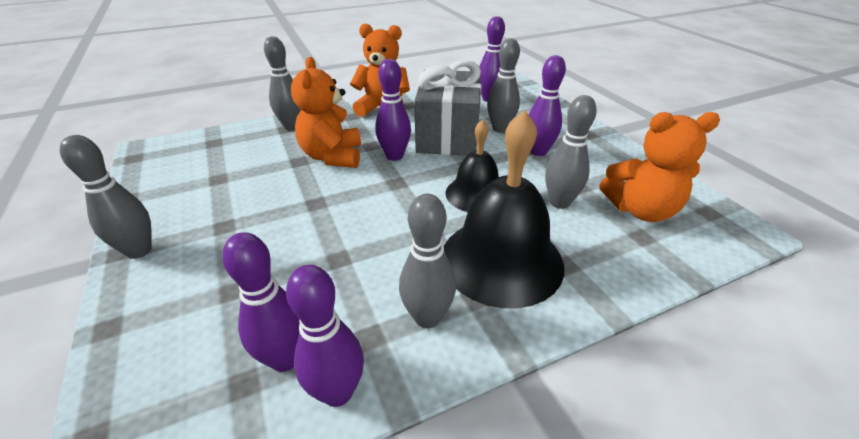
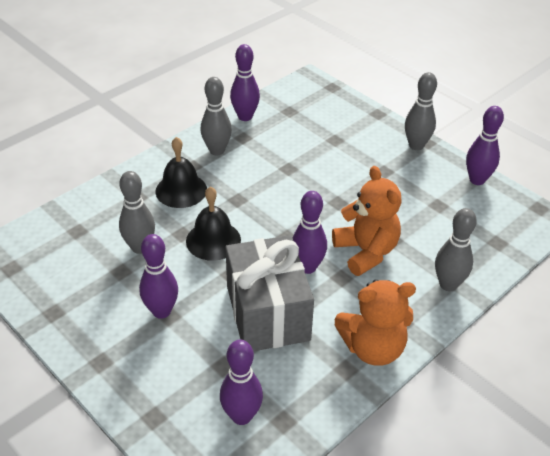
camera: 160 degrees right, 5 degrees up
(285, 359) = (278, 121): purple bowling pin -> purple bowling pin (477, 180)
(500, 129) = (210, 343): grey bowling pin -> none
(501, 259) = (181, 190): black bell -> black bell, size x0.61
(640, 210) = (71, 255): orange teddy bear -> none

